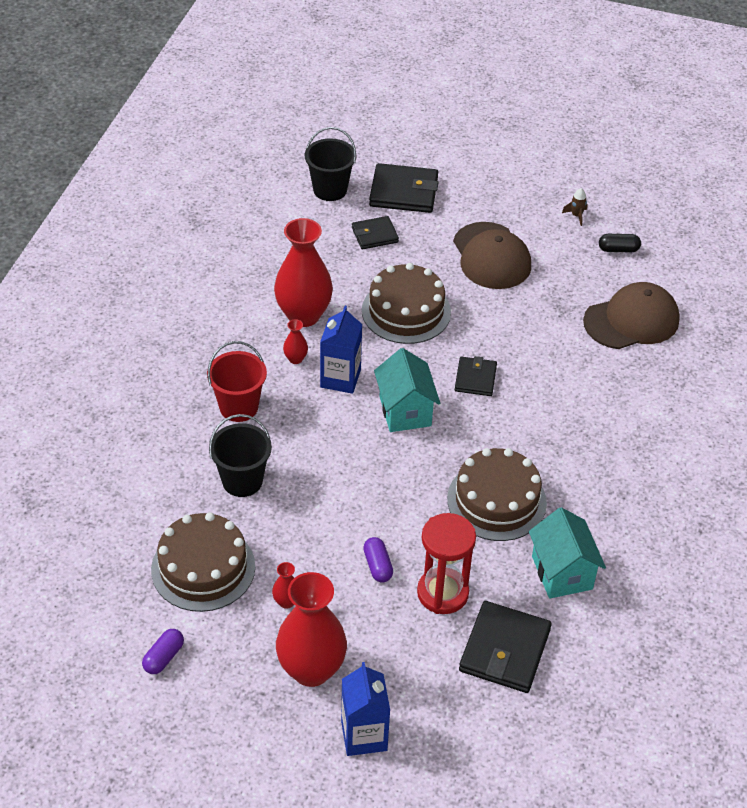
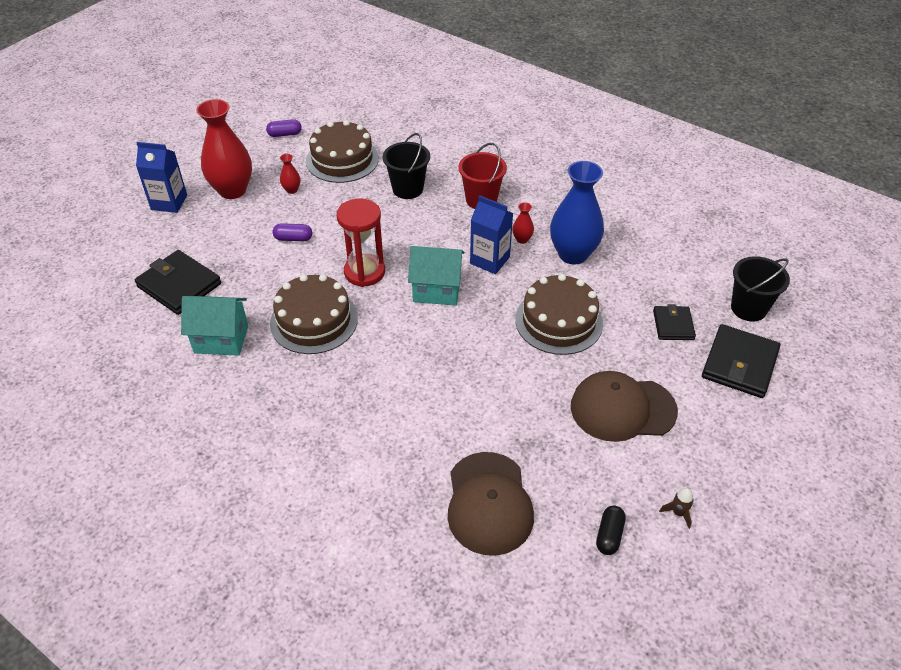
camera: 110 degrees right, 0 degrees up
(163, 657) = (285, 134): purple capsule -> purple capsule turned 60 degrees counterclockwise
(303, 315) = (573, 254): red vase -> blue vase
(442, 593) = (248, 266): red hourglass -> red hourglass (364, 272)
(475, 378) = (455, 346): black wallet -> none

